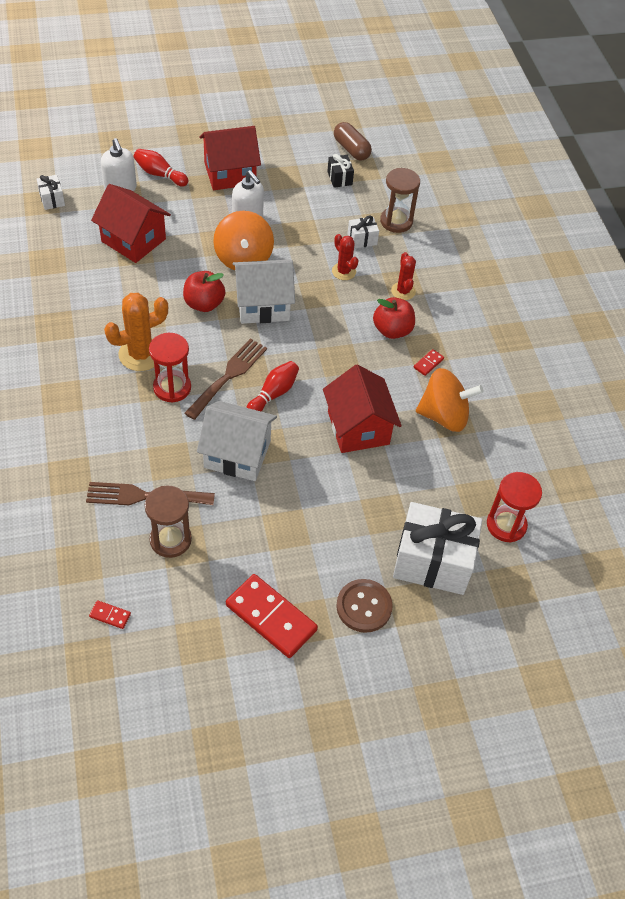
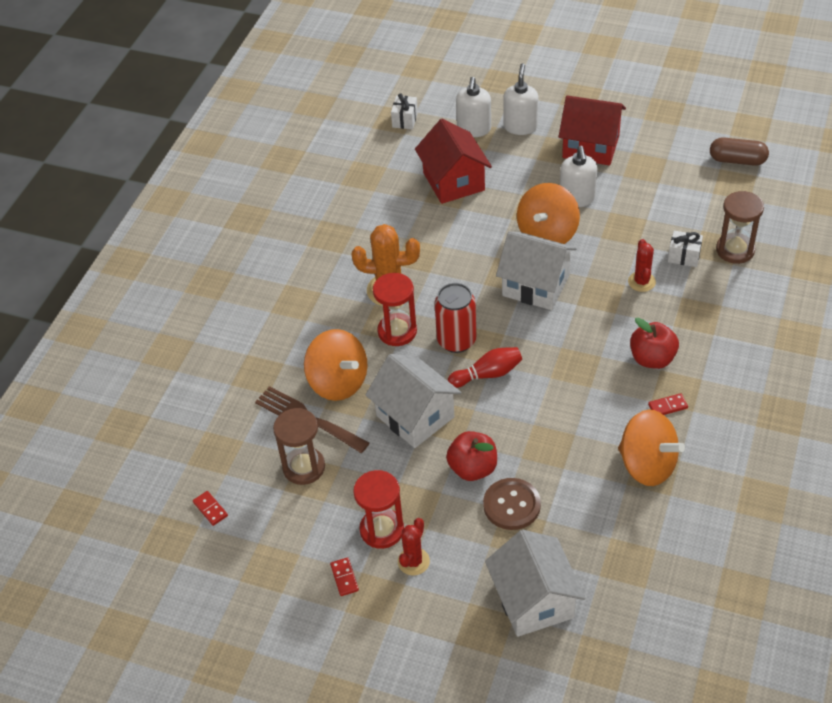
camera: 40 degrees right, 5 degrees down
(150, 452) = (338, 382): none -> orange spinning top
(159, 174) = (520, 126): red bowling pin -> white soap dispenser
(204, 304) = (479, 264): red apple -> red apple (473, 468)
(228, 376) = (456, 341): brown fork -> red can
(271, 617) = (344, 577): red domino -> red domino, size x0.42
(339, 178) = (703, 186): black gift -> none
(351, 149) = (737, 160): brown capsule -> brown capsule turned 75 degrees counterclockwise
(358, 428) = (549, 440): red house -> none
(364, 606) = (436, 610): brown button -> brown button (511, 505)
(403, 291) = (692, 324): red cactus -> red cactus (413, 561)
(433, 561) = (534, 600): white gift -> white house
(506, 525) = (636, 601): red hourglass -> red hourglass (382, 530)

